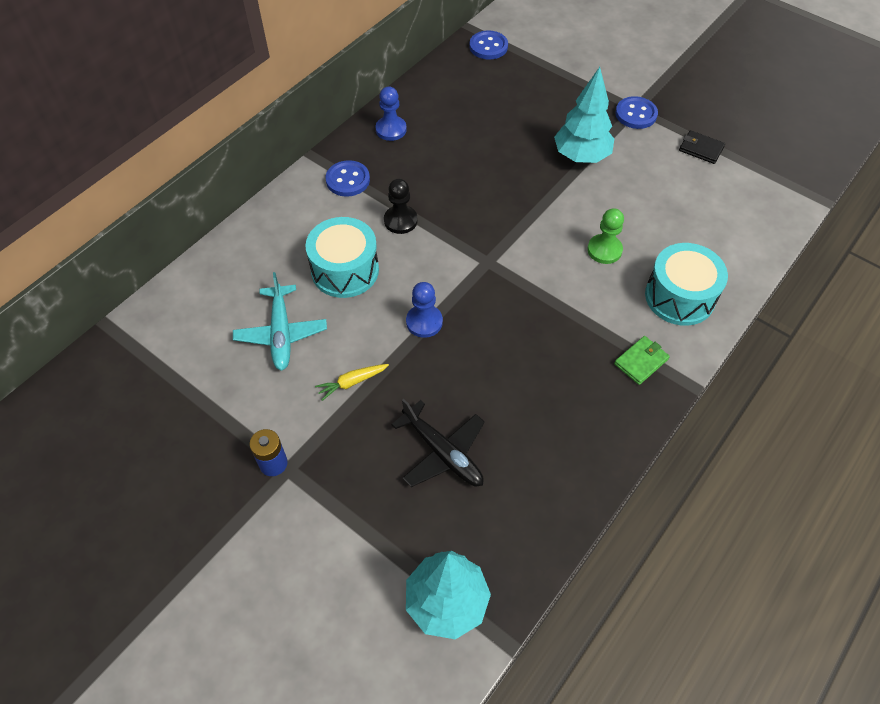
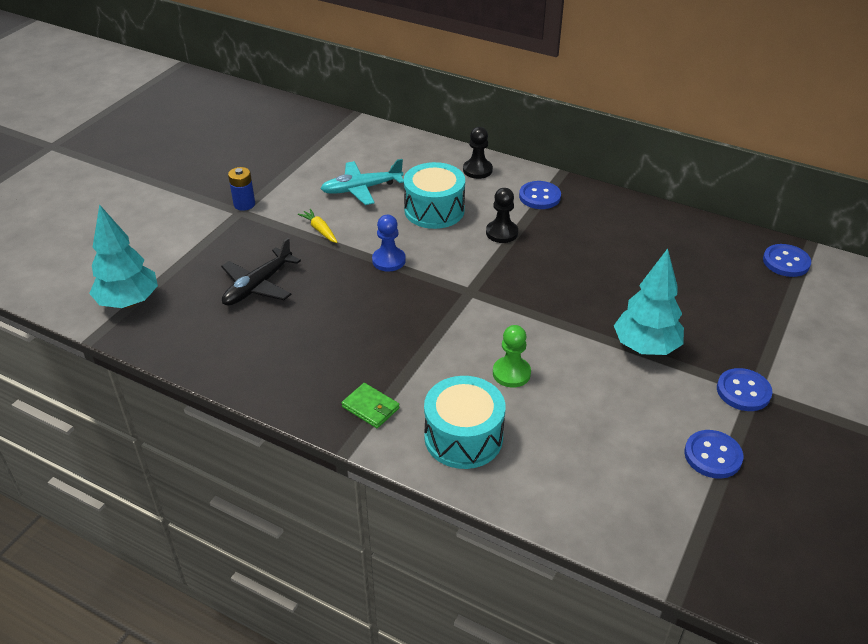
camera: 80 degrees right, 15 degrees down
(281, 221) = (477, 170): none -> black pawn
(391, 129) = (617, 212): blue pawn -> none
(701, 149) = (712, 455): black wallet -> blue button

